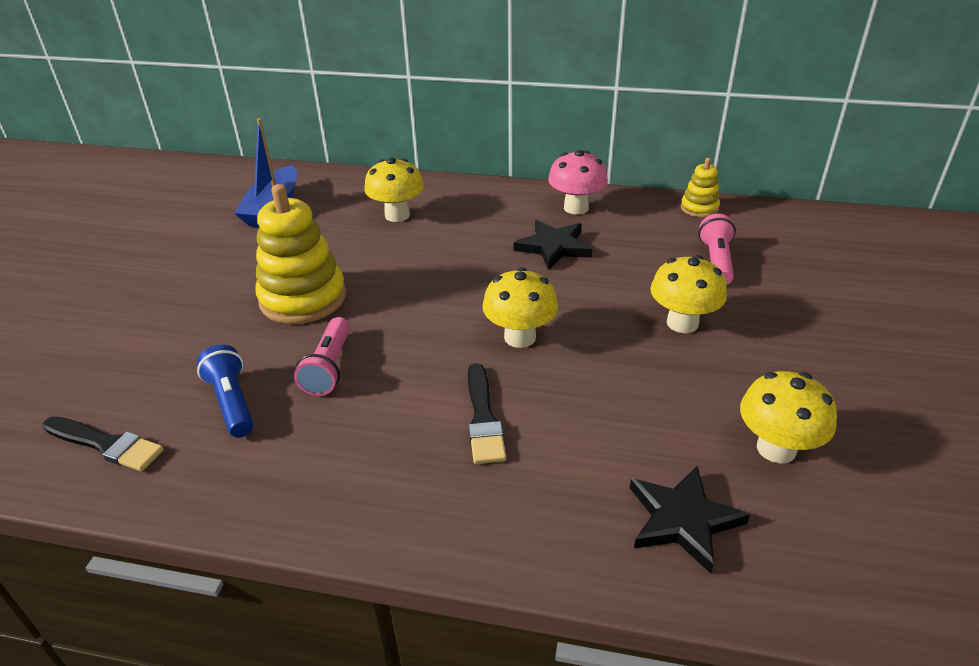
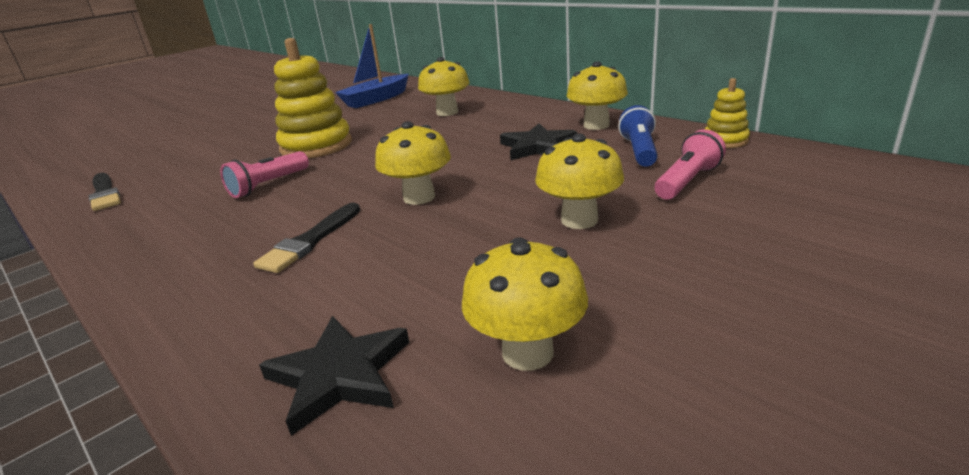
camera: 35 degrees right, 10 degrees down
(232, 402) = (190, 190): blue flashlight -> blue flashlight (639, 151)
(576, 208) = (596, 125): pink mushroom -> yellow mushroom

